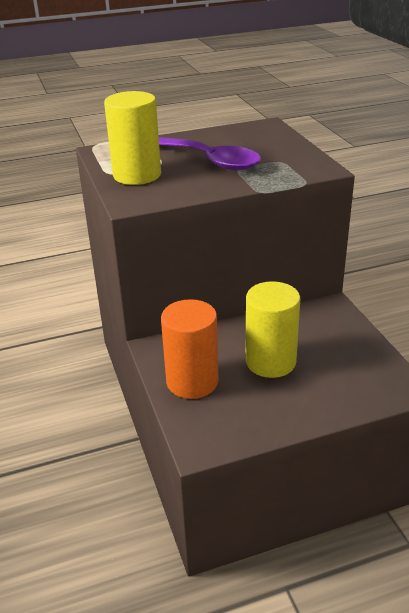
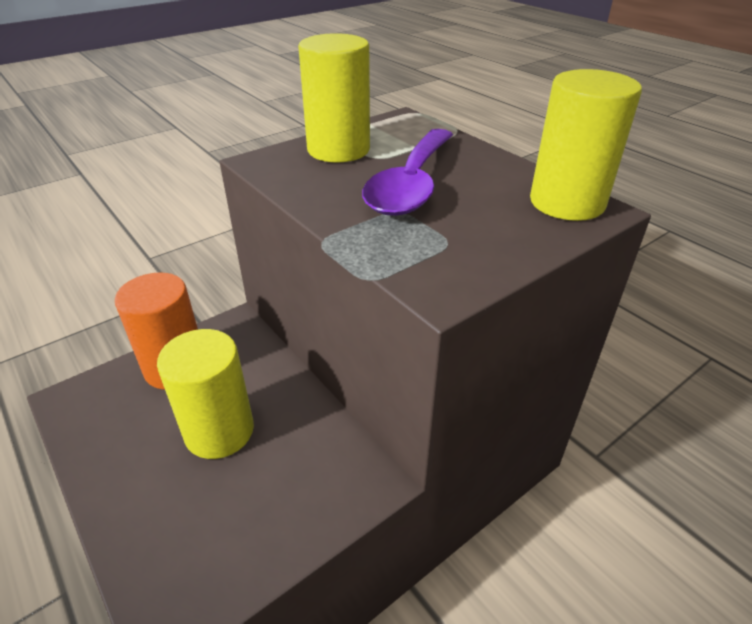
camera: 70 degrees right, 5 degrees up
(257, 129) = (567, 203): none -> yellow cylinder

